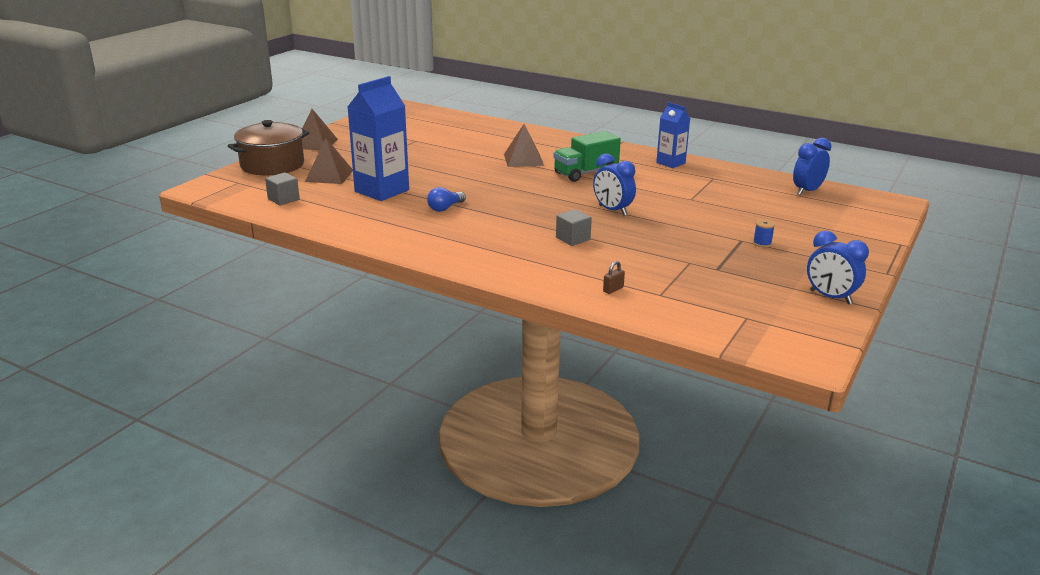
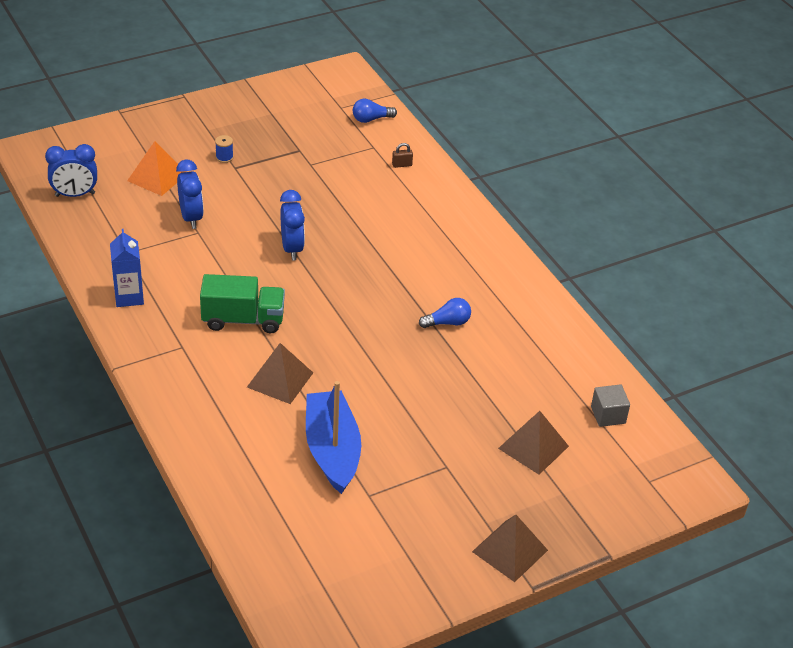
camera: 150 degrees left, 15 degrees up
(272, 165) = (592, 509): brown pot -> none
(382, 191) = (491, 385): blue carton -> none
(455, 147) = (332, 450): none -> blue boat
(573, 239) = (371, 228): grey cube -> none
(701, 318) = (371, 119): none -> blue light bulb
(780, 216) = (157, 177): none -> orange pyramid
(830, 297) = (260, 97): blue clock -> blue clock (191, 218)

